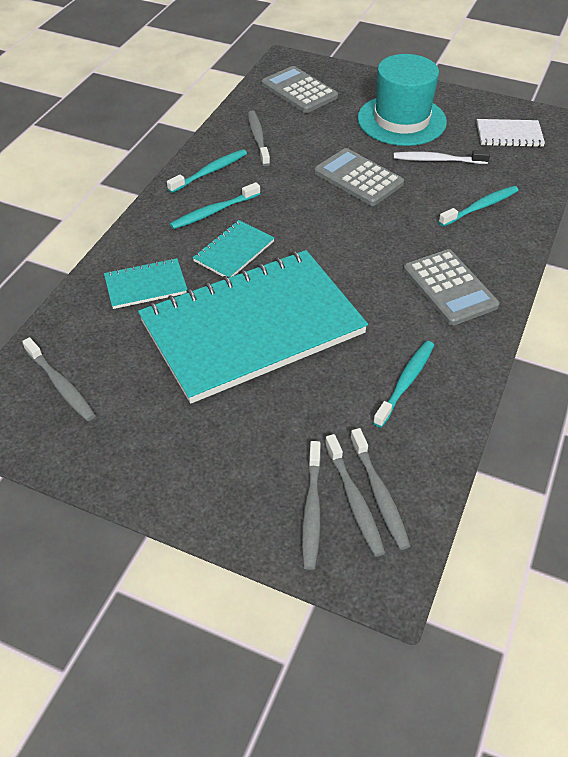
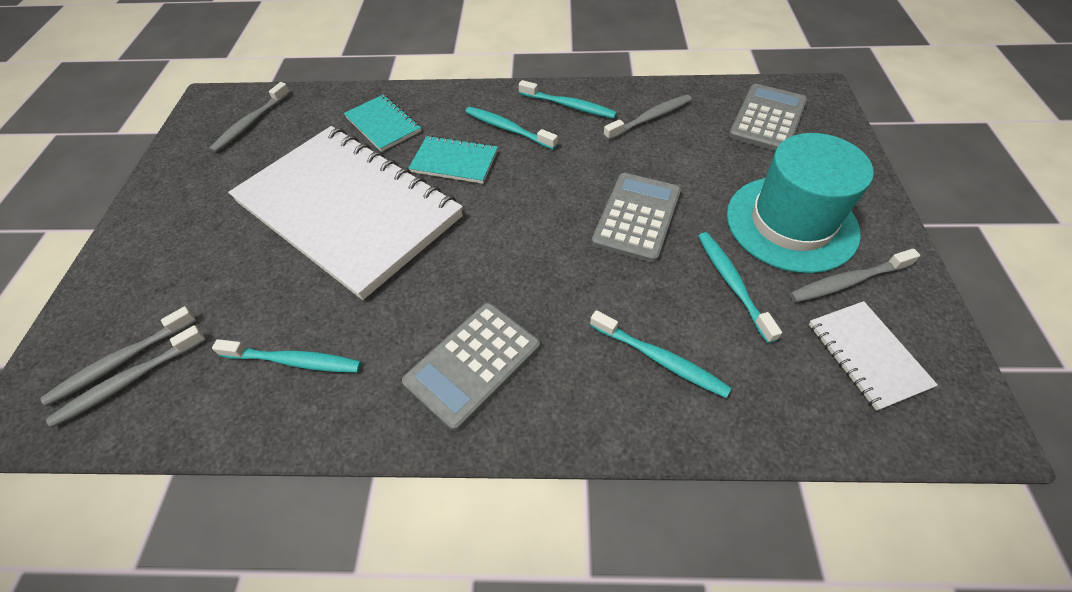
camera: 70 degrees right, 5 degrees up
(252, 327) = (348, 210): turquoise notebook -> white notebook
(312, 510) = (111, 329): grey toothbrush -> grey toothbrush (847, 281)
(437, 160) = (732, 284): white toothbrush -> turquoise toothbrush

